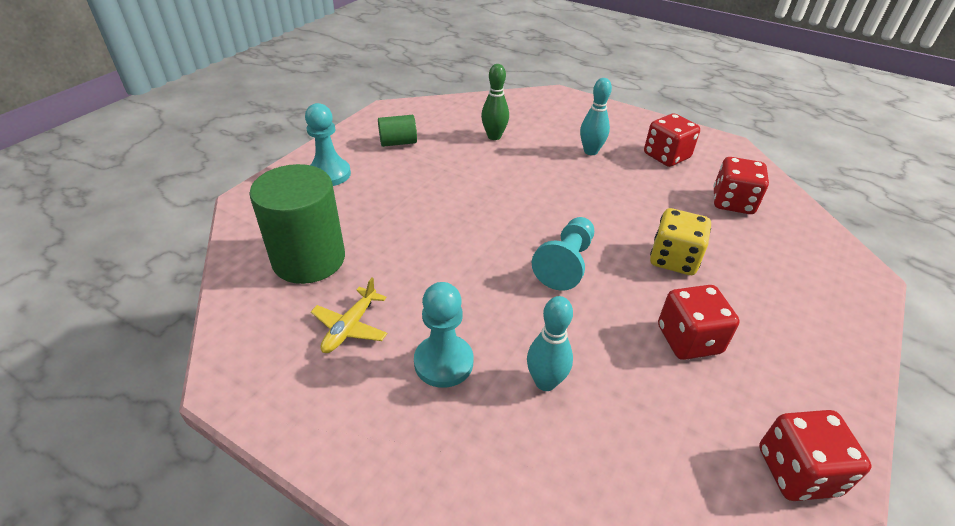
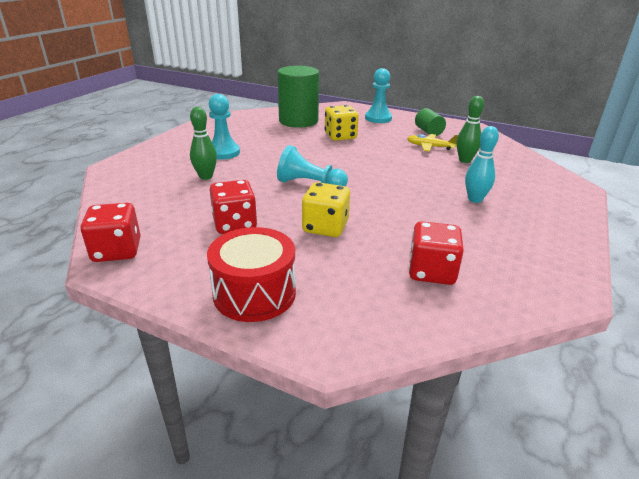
camera: 85 degrees right, 10 degrees down
(350, 327) = (249, 133): yellow plane -> yellow plane (430, 147)
(396, 219) = (340, 136): none -> yellow dice
(545, 382) = (206, 176): turquoise bowling pin -> green bowling pin
(666, 156) = (499, 240): red dice -> none
(818, 320) = (254, 293): none -> red drum

